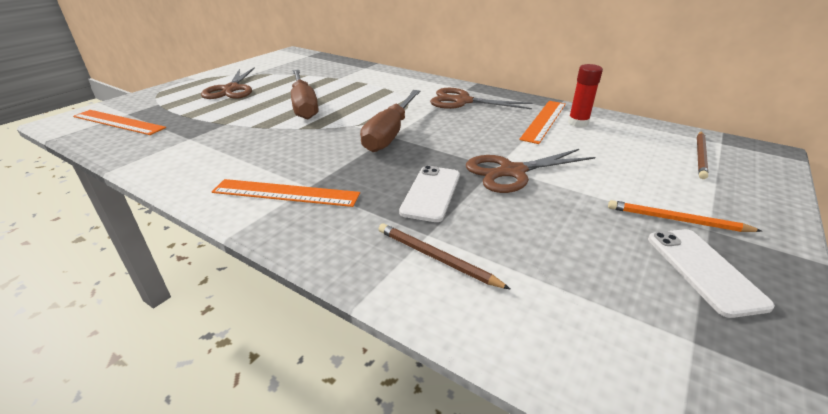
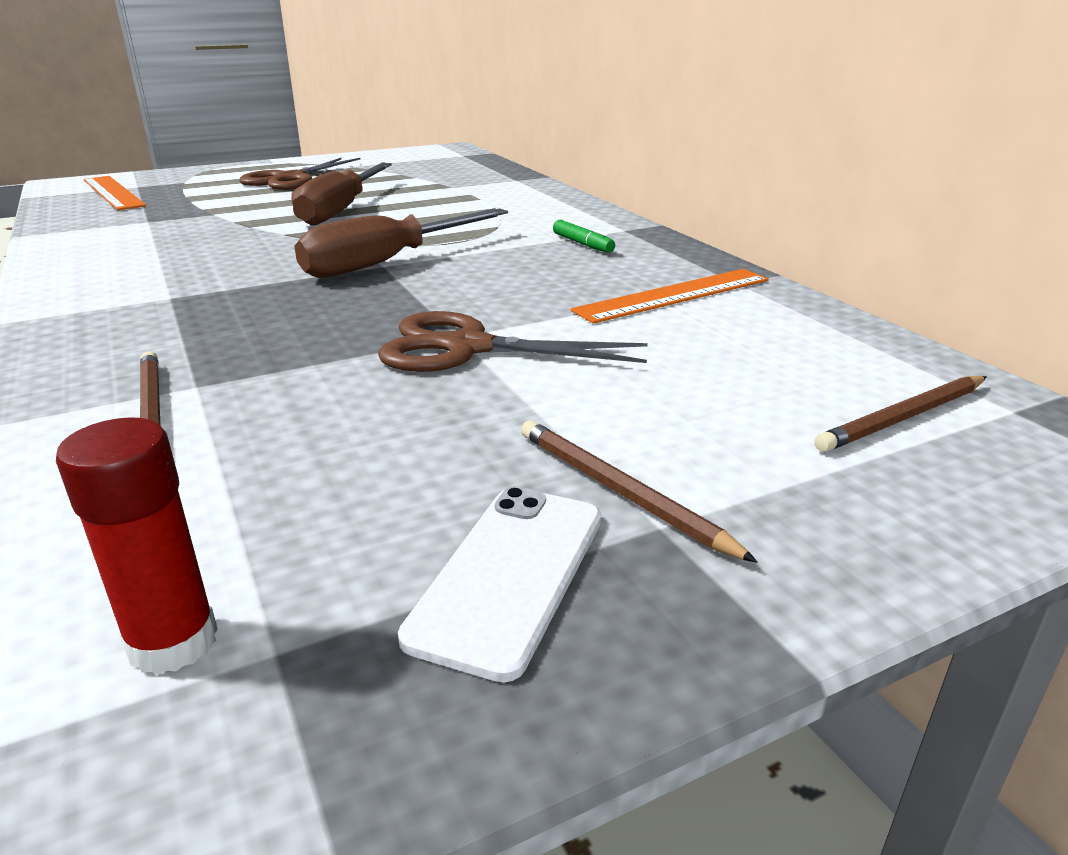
camera: 30 degrees right, 5 degrees down
(286, 193) = (133, 297): orange ruler -> none
(431, 193) = (297, 342): white phone -> none
(463, 101) = (583, 244): brown scissors -> green marker
(578, 122) = (735, 310): red glue stick -> red glue stick (173, 642)
(676, 220) = (619, 491): orange pencil -> brown pencil

